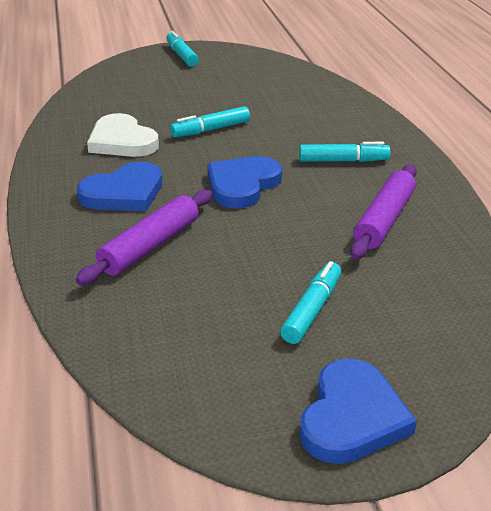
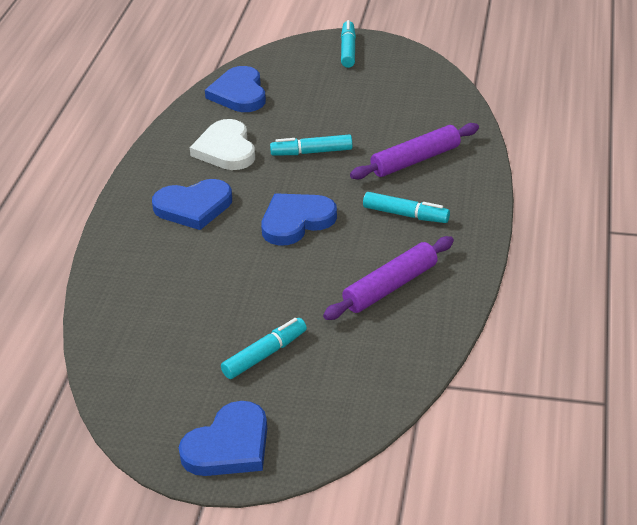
camera: 25 degrees right, 5 degrees up
(102, 98) = (239, 93): none -> blue heart
(150, 246) = (181, 265): purple rolling pin -> purple rolling pin (415, 160)

